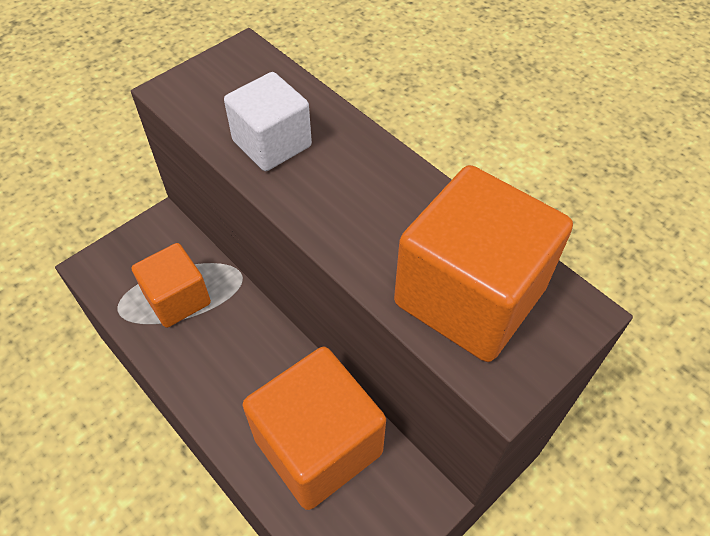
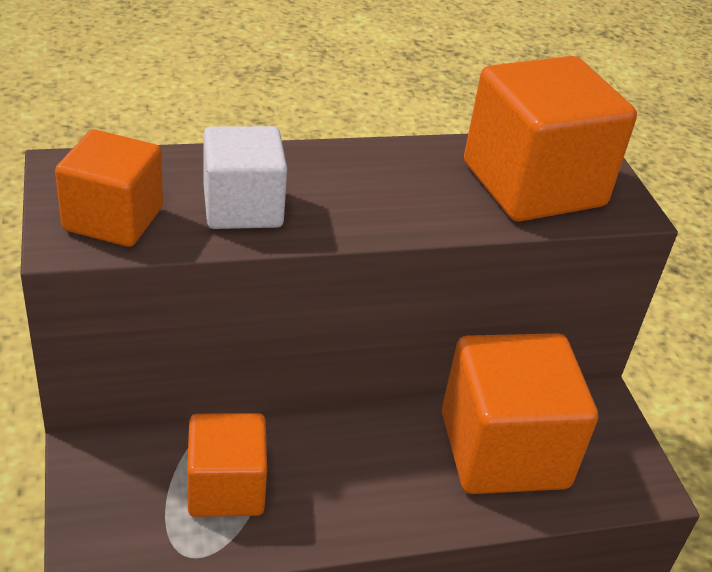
camera: 65 degrees left, 15 degrees down
(208, 96) = (113, 219): none -> orange cube

